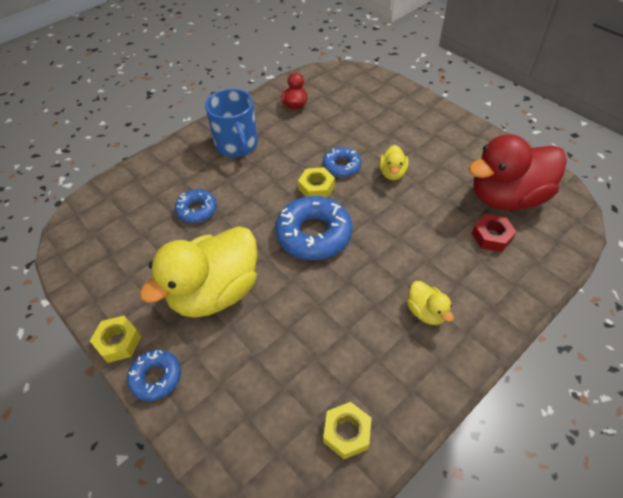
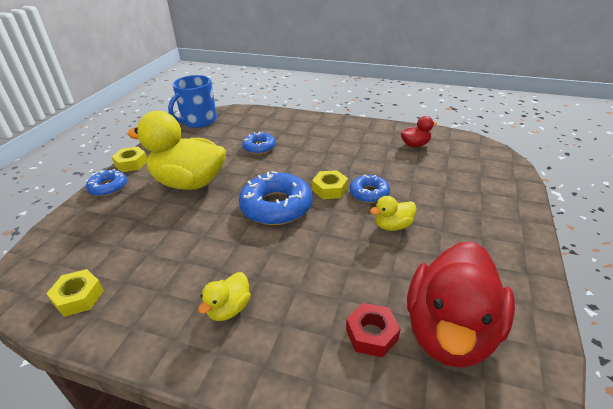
camera: 60 degrees right, 15 degrees down
(237, 145) = (338, 138): blue mug -> blue mug (198, 121)
(507, 197) = (450, 331): red duck -> red duck turned 105 degrees counterclockwise

